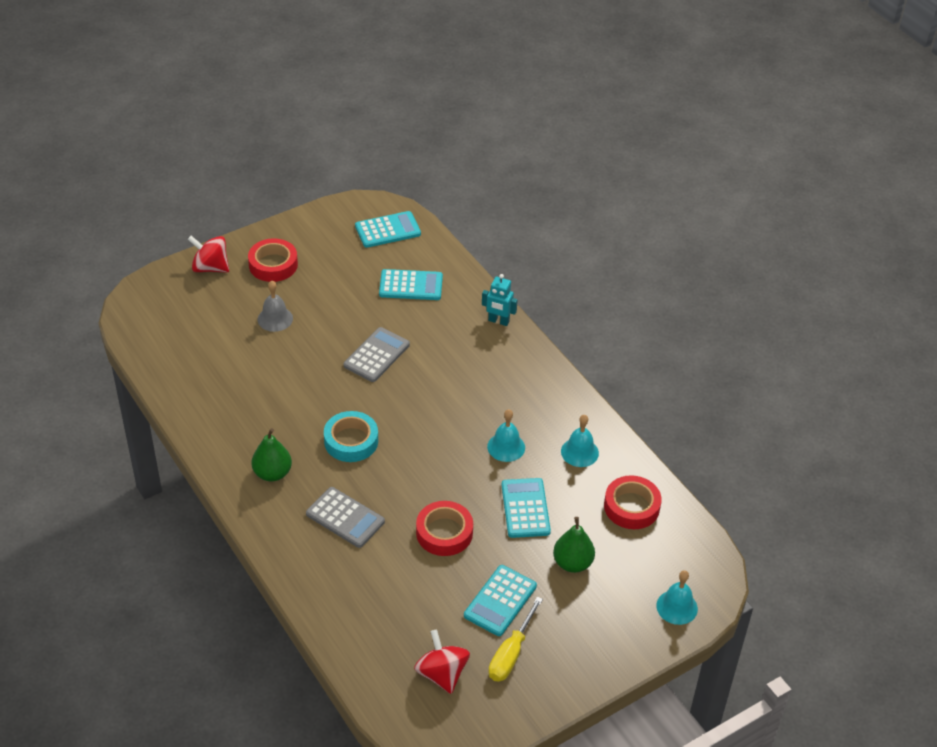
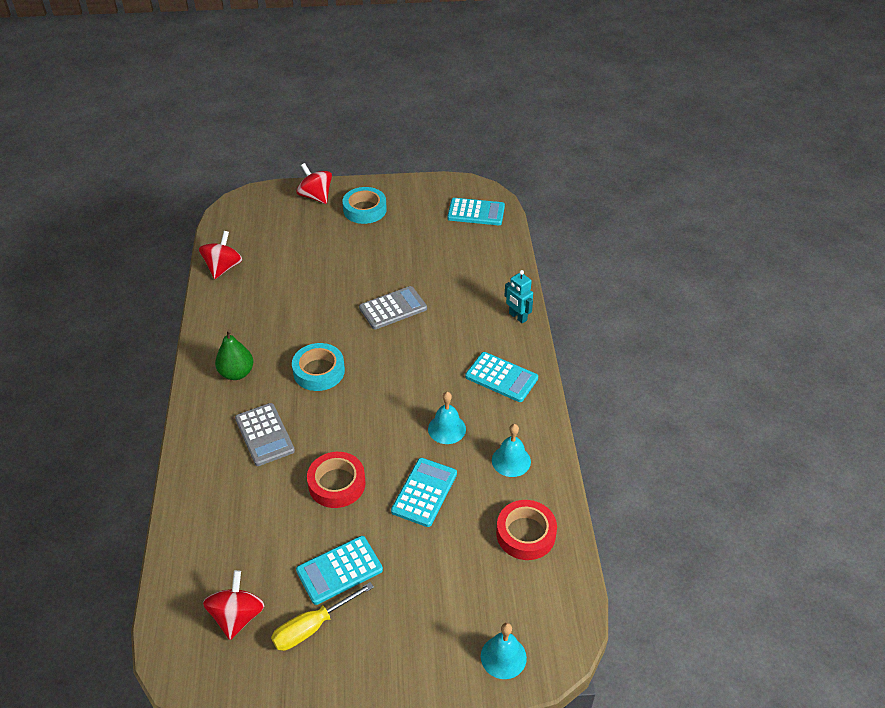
camera: 30 degrees right, 0 degrees up
(172, 376) = (223, 268): none -> red spinning top
(273, 265) = (365, 210): red tape -> turquoise tape
(275, 319) = (334, 251): grey bell -> none
(411, 285) = (463, 262): turquoise calculator -> turquoise calculator (501, 377)
(572, 563) = (431, 564): green pear -> none

